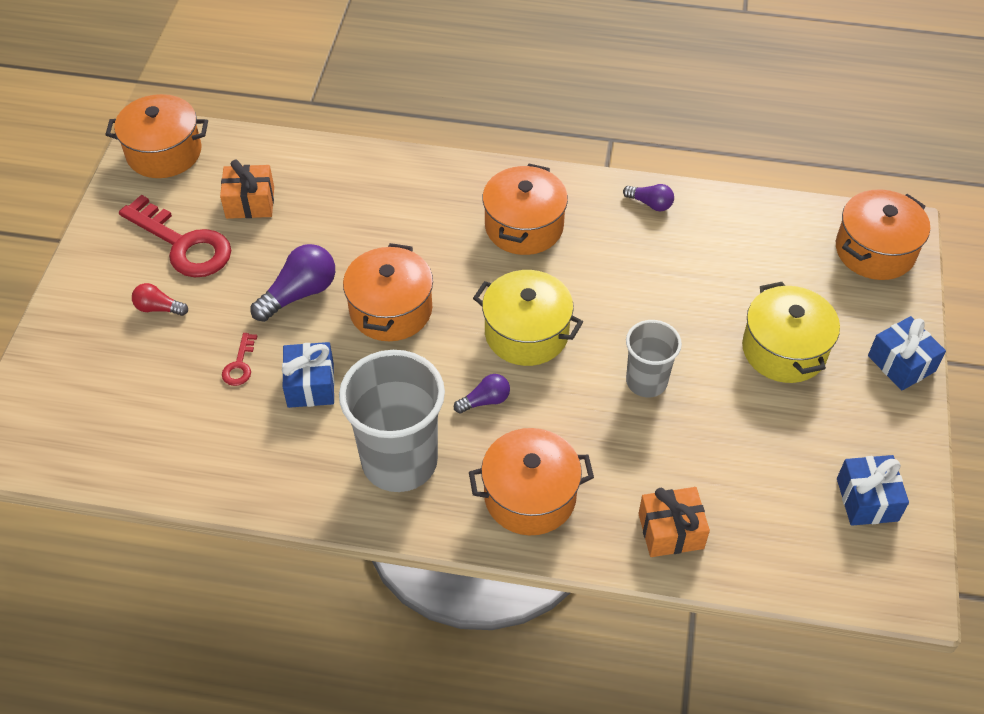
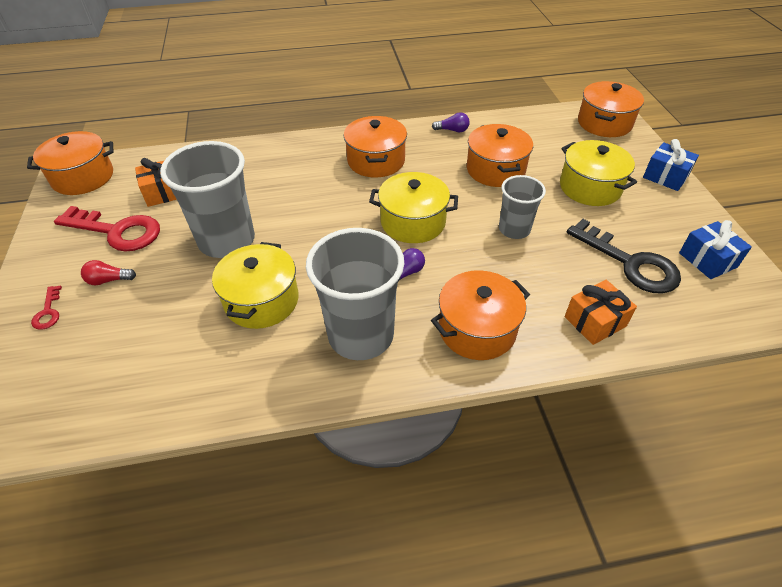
camera: 20 degrees left, 5 degrees down
(239, 365) = (195, 302): red key -> red key (48, 312)
(299, 293) = (227, 240): purple light bulb -> grey cup
(310, 385) = (261, 300): blue gift -> yellow pot
(390, 310) = (304, 233): orange pot -> orange pot (495, 170)
(763, 472) = (630, 263): none -> black key

